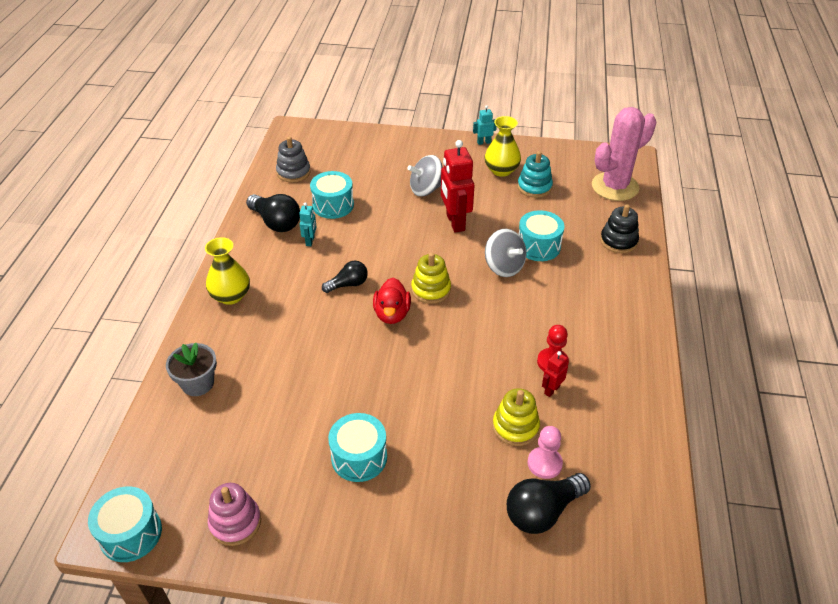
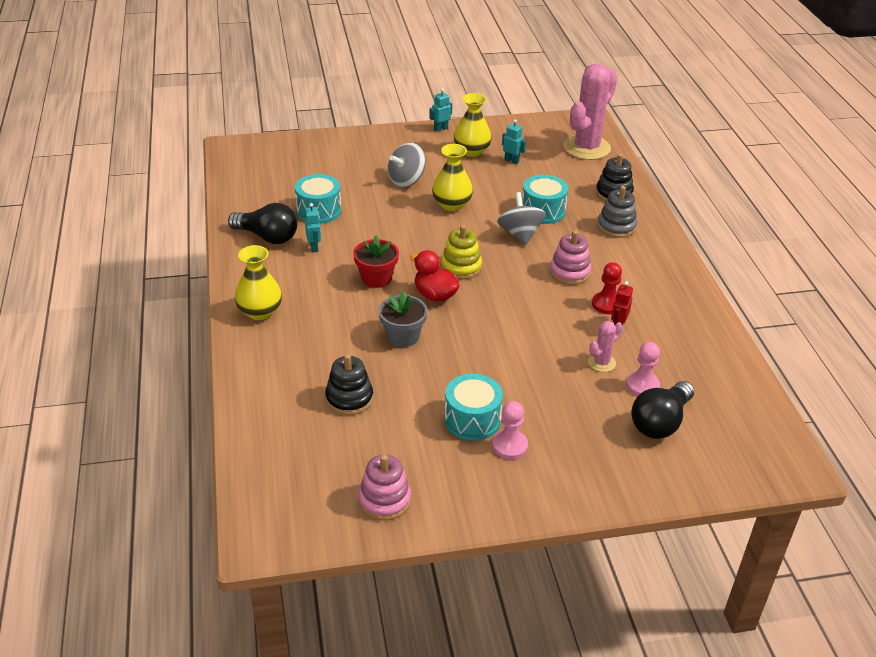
camera: 20 degrees left, 5 degrees down
(131, 533) = (285, 535): turquoise drum -> none
(198, 383) = (273, 395): grey flower pot -> grey flower pot (403, 336)
(260, 404) = (349, 398): none -> black stacking toy
(293, 172) = (258, 187): grey stacking toy -> grey stacking toy (616, 227)
(348, 284) = (376, 278): black light bulb -> red flower pot
(379, 496) = (509, 446): none -> pink pawn
(392, 314) = (435, 295): red duck -> red duck turned 150 degrees clockwise
(455, 222) = (452, 204): red robot -> yellow vase
(504, 267) = (520, 234): grey spinning top -> grey spinning top turned 135 degrees counterclockwise
(515, 427) = (601, 363): yellow stacking toy -> pink cactus
(532, 318) = (569, 272): none -> pink stacking toy
(534, 187) = (511, 161): turquoise stacking toy -> turquoise robot

